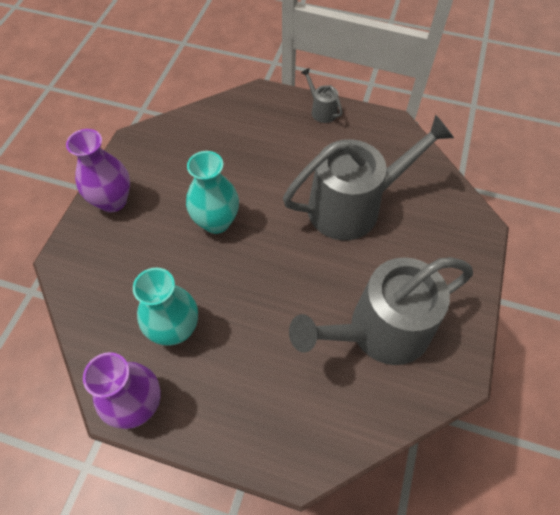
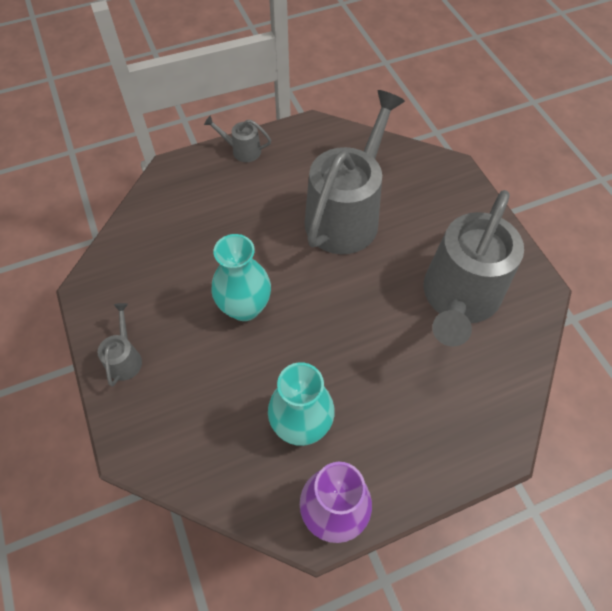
camera: 40 degrees left, 0 degrees up
(113, 201) = (125, 359): purple vase -> grey watering can

